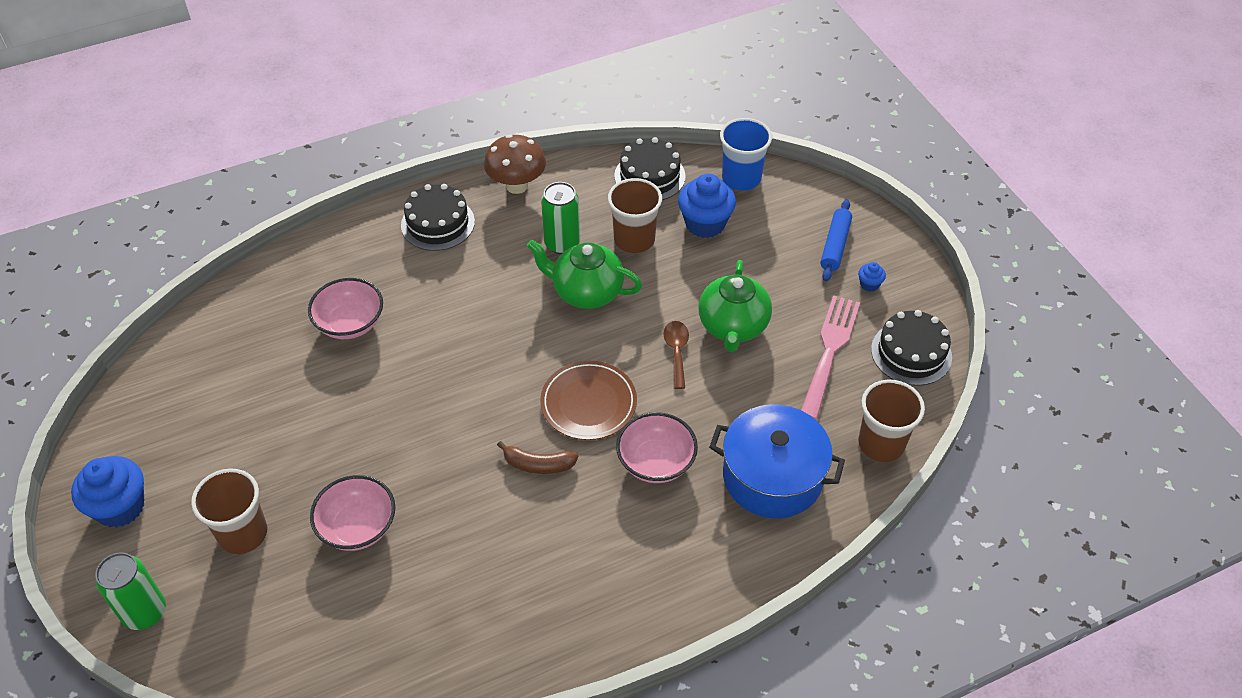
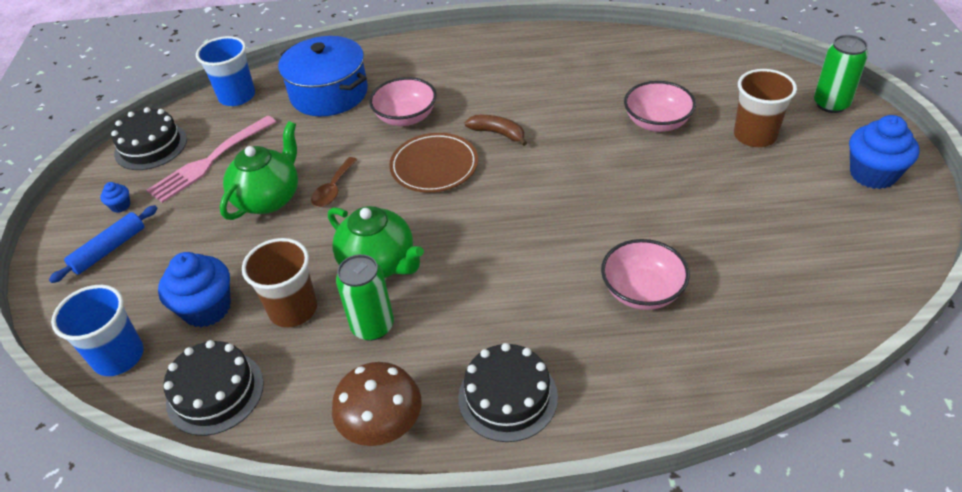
camera: 155 degrees left, 5 degrees down
(881, 444) = (237, 96): brown cup -> blue cup

